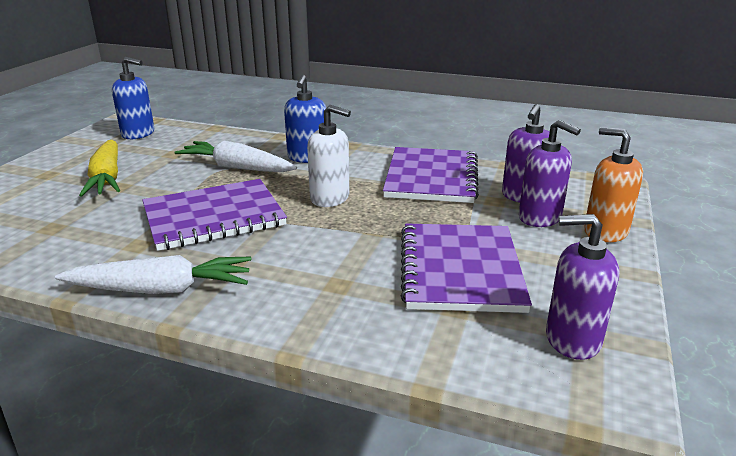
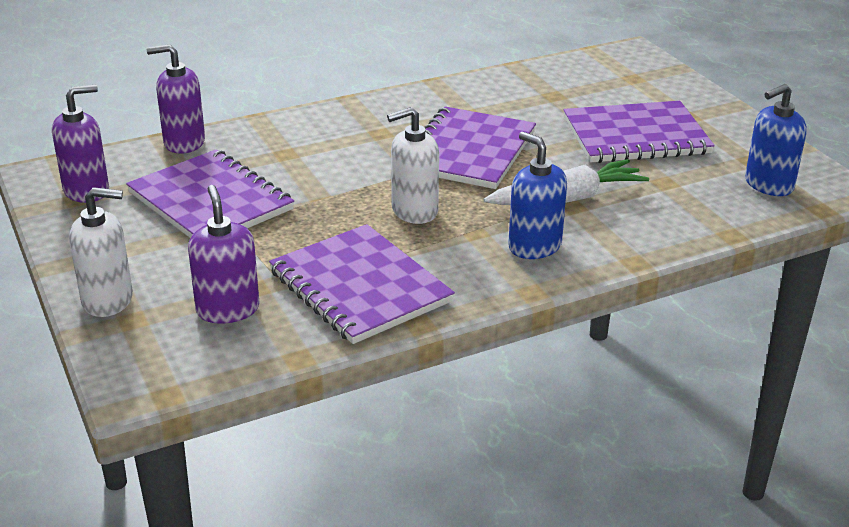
camera: 135 degrees right, 5 degrees up
(107, 178) = (636, 136): yellow carrot -> purple notebook
(162, 289) = (390, 104): white carrot -> none
(540, 218) = (187, 287): purple soap dispenser -> purple soap dispenser (184, 143)
(605, 231) = (108, 300): orange soap dispenser -> white soap dispenser

